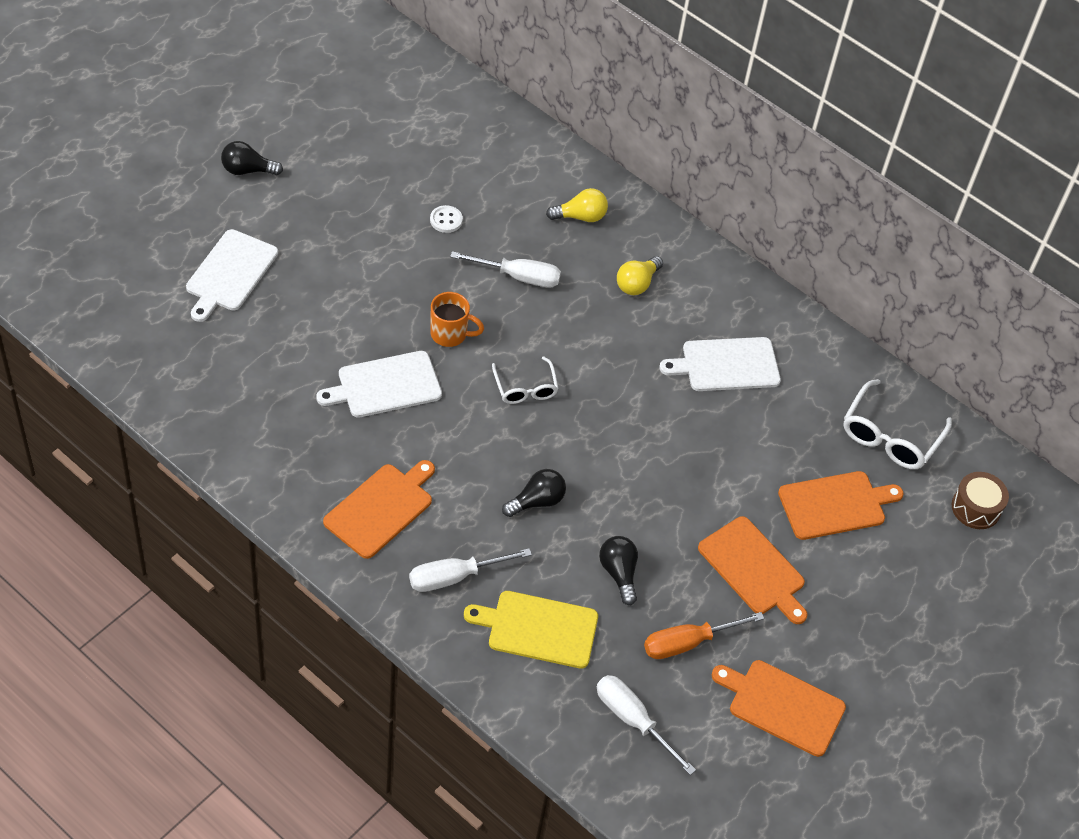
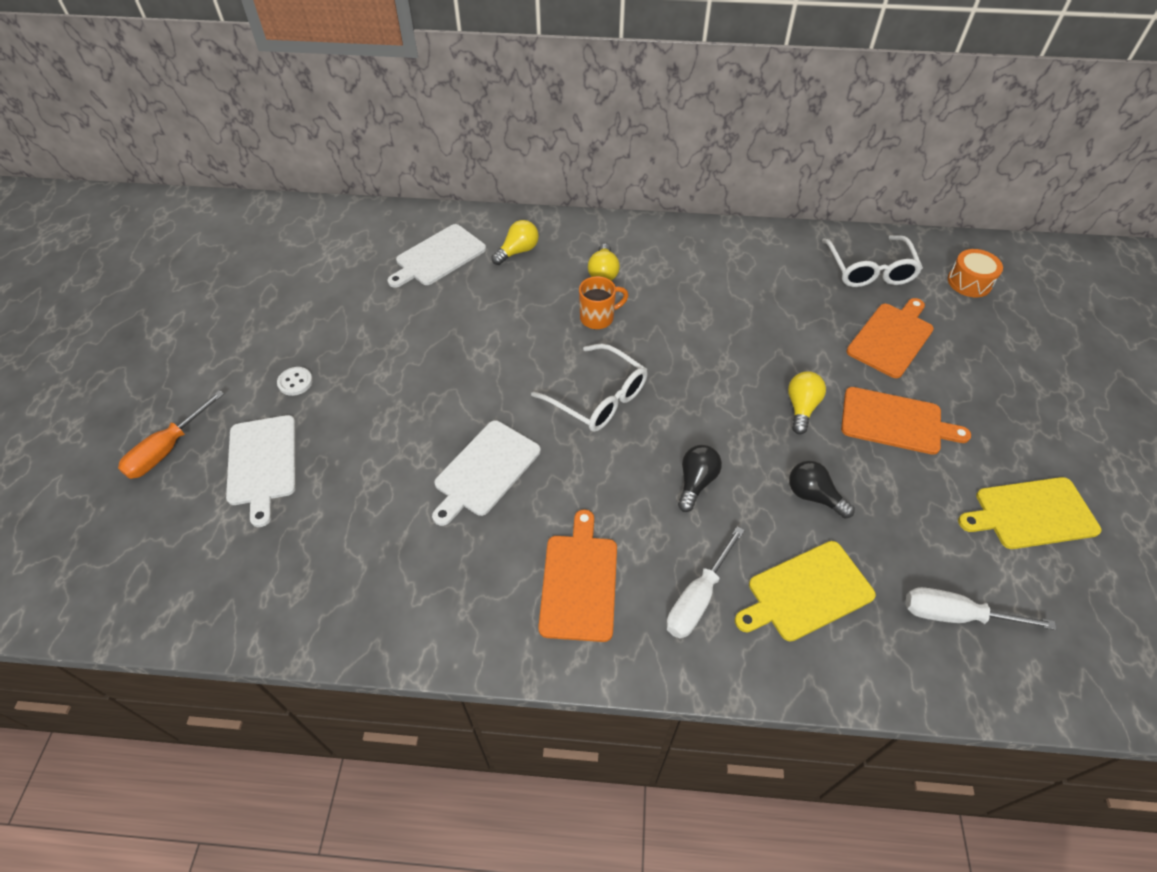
camera: 30 degrees left, 0 degrees up
(247, 170) = (211, 368): black light bulb -> none
(446, 220) = (418, 311): white button -> white button (295, 382)
(450, 334) = (500, 394): orange mug -> orange mug (598, 318)
(518, 277) = (513, 319): white screwdriver -> none
(525, 388) = (599, 398): white glasses -> white glasses, size x1.57
(685, 505) = (801, 408): none -> yellow light bulb
(688, 643) = (919, 514): orange screwdriver -> orange screwdriver (167, 449)
(726, 365) = (720, 290): white cutting board -> white cutting board (438, 257)
(782, 706) = (1031, 513): orange cutting board -> yellow cutting board
(976, 508) = (969, 282): brown drum -> orange drum

